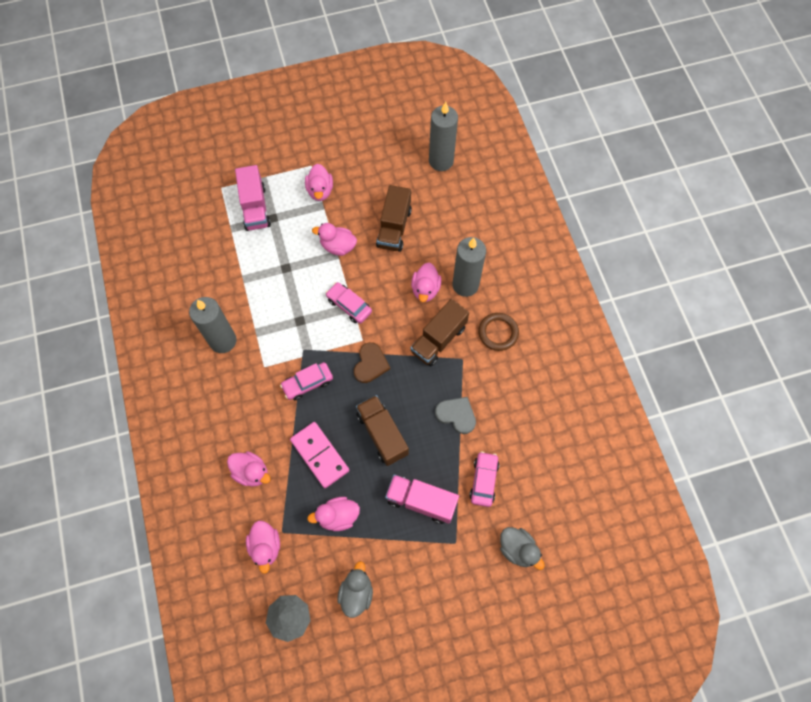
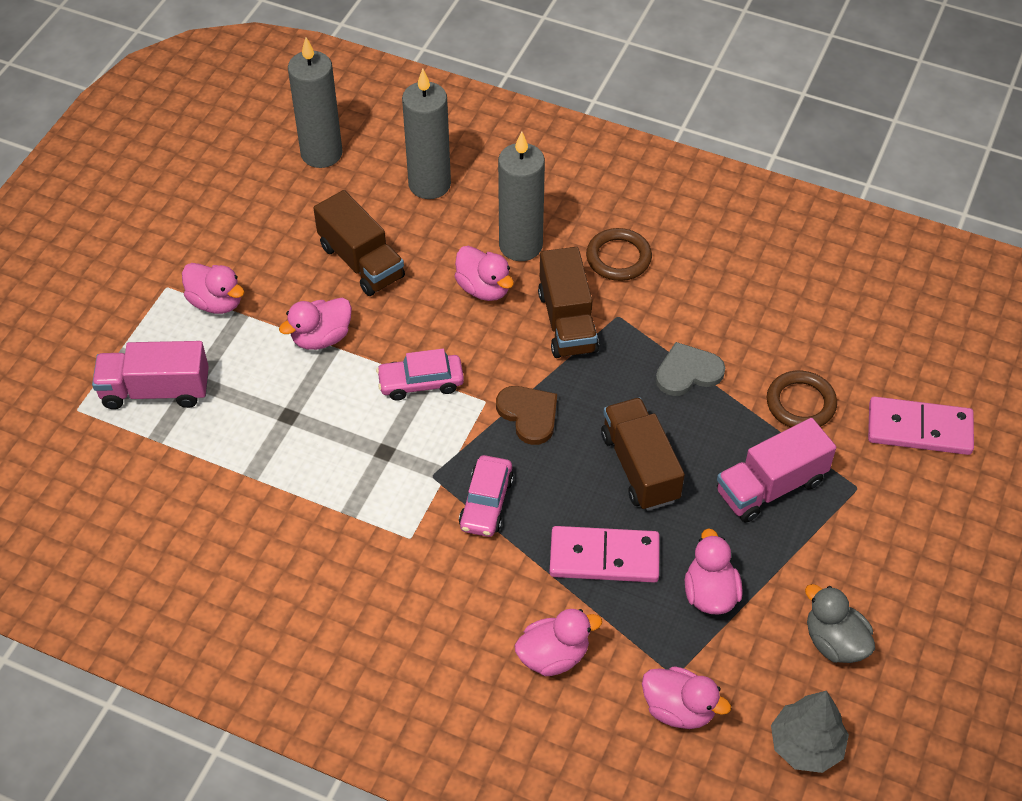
camera: 50 degrees left, 15 degrees down
(223, 341) = (320, 562): grey candle -> grey candle (429, 184)
(255, 207) = (156, 390): pink truck -> pink truck turned 150 degrees clockwise
(338, 516) = (710, 593): pink duck -> pink duck turned 150 degrees clockwise
(382, 434) = (640, 467): brown truck -> brown truck turned 60 degrees clockwise
(483, 480) = (800, 403): pink car -> brown ring
(518, 549) = (919, 429): grey duck -> pink domino

